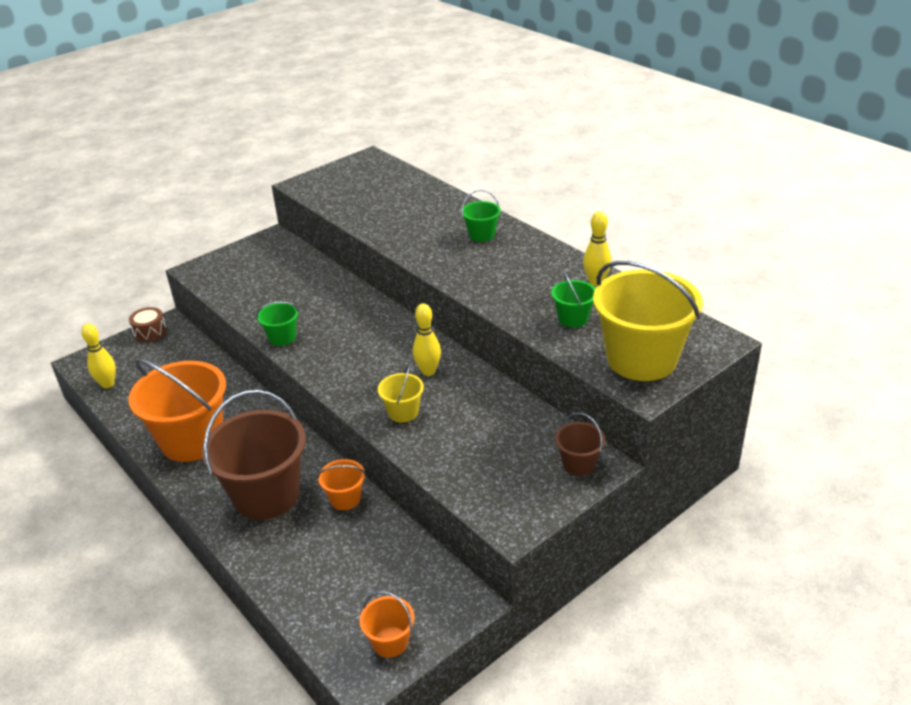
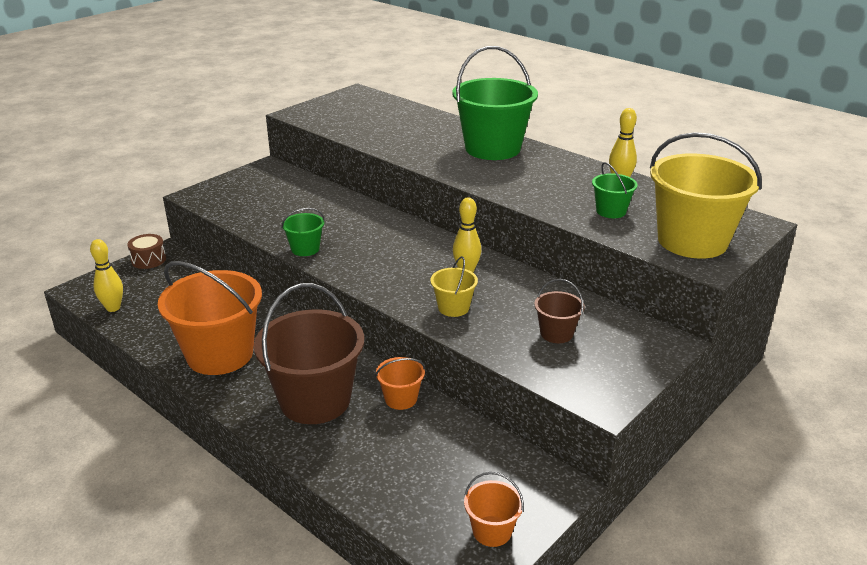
camera: 10 degrees left, 5 degrees down
(481, 235) = (492, 148): green bucket -> green bucket, size x2.17
(579, 464) = (647, 343): brown bucket -> brown bucket (556, 333)

